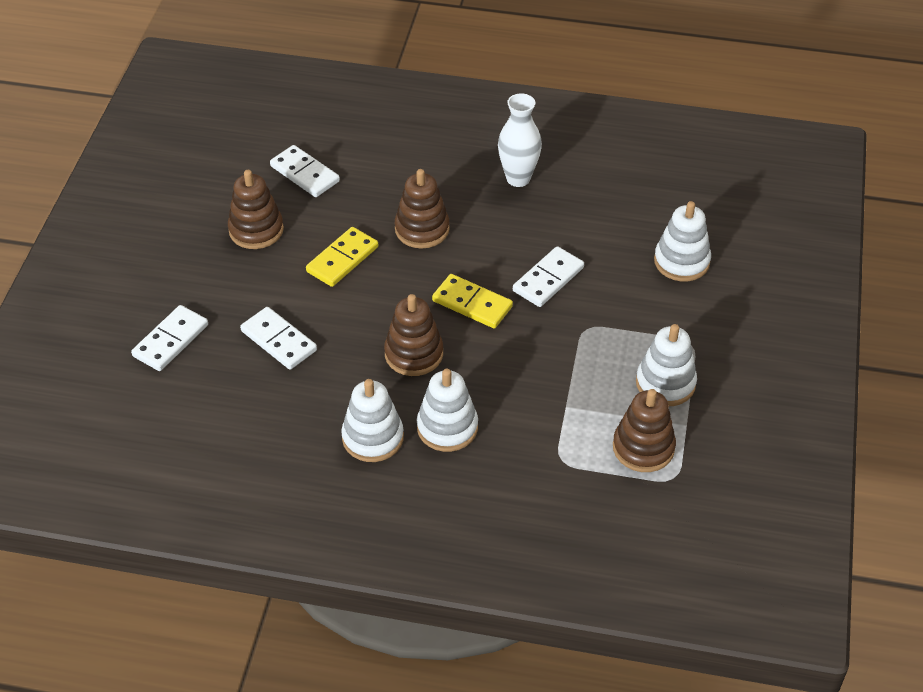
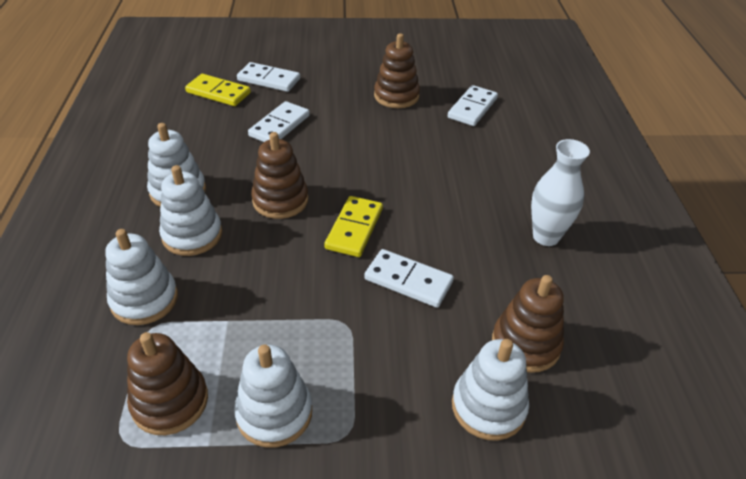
camera: 75 degrees right, 5 degrees down
(342, 259) = (381, 143): yellow domino -> yellow domino (218, 93)
(422, 229) = (439, 182): brown stacking toy -> brown stacking toy (525, 344)
(527, 465) = (144, 299): none -> white stacking toy

